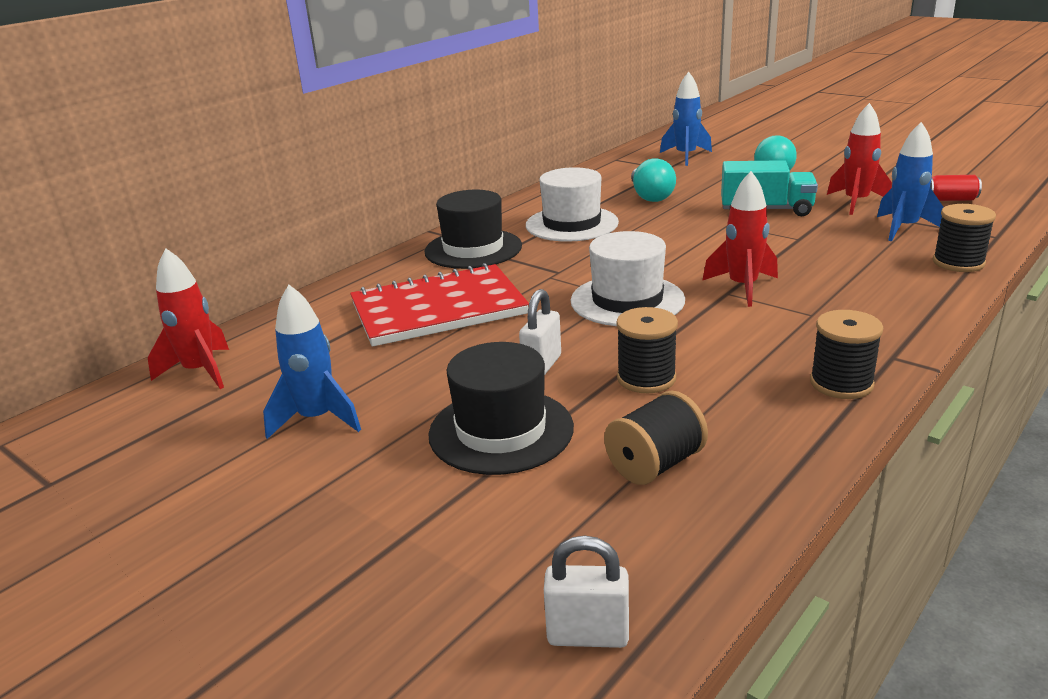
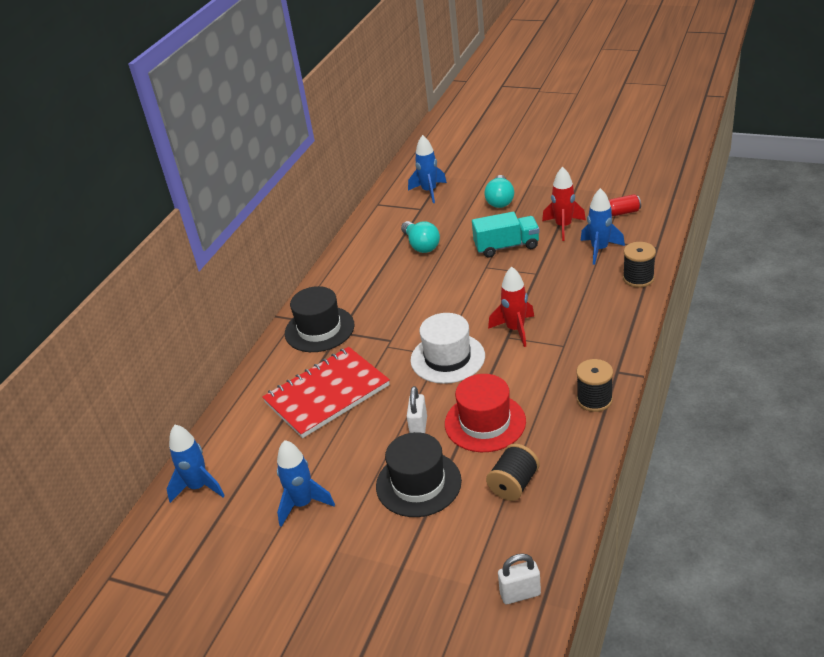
camera: 15 degrees left, 10 degrees up
(200, 372) = (198, 487): red rocket -> blue rocket
(571, 224) = (377, 288): white hat -> none
(646, 378) = (485, 422): black spool -> red hat

